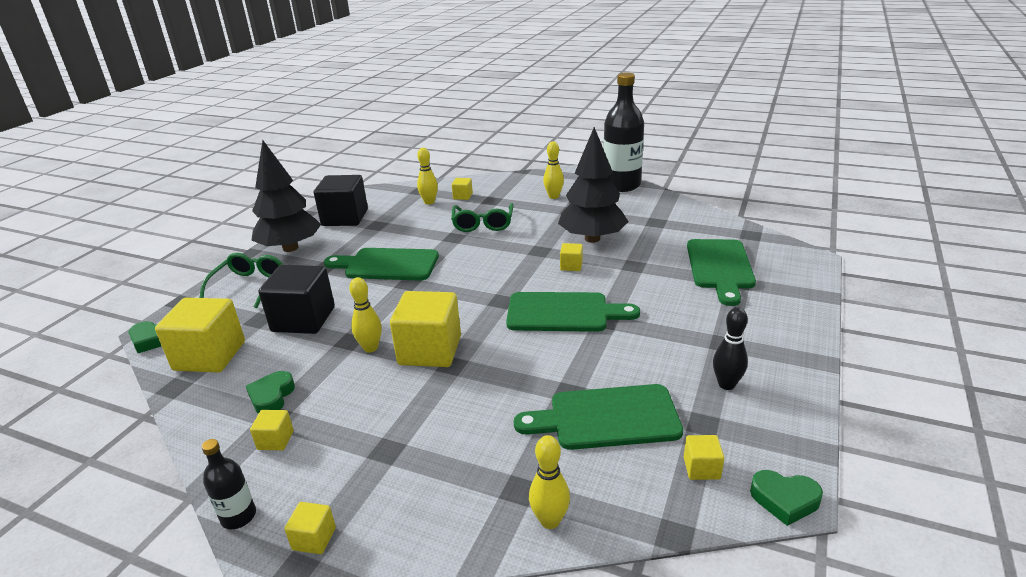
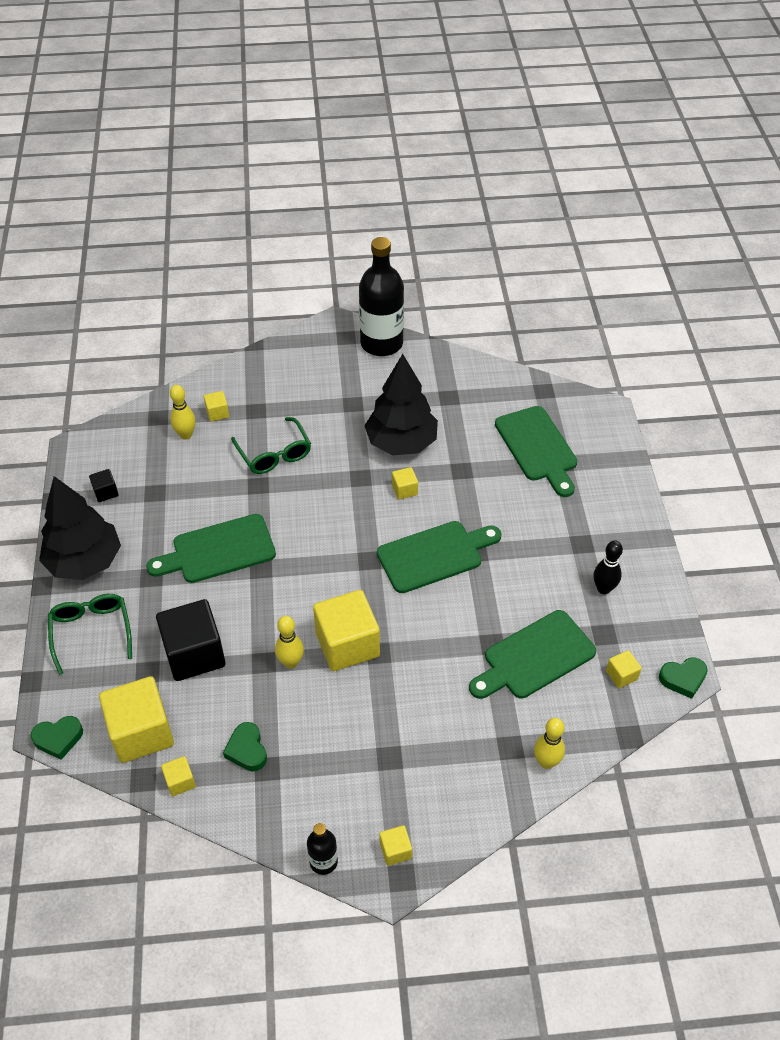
camera: 30 degrees left, 20 degrees up
(275, 440) = (291, 788): yellow cube -> yellow cube (180, 781)
(345, 218) = (106, 492): black cube -> black cube, size x0.45
(553, 196) = (320, 384): yellow bowling pin -> none

